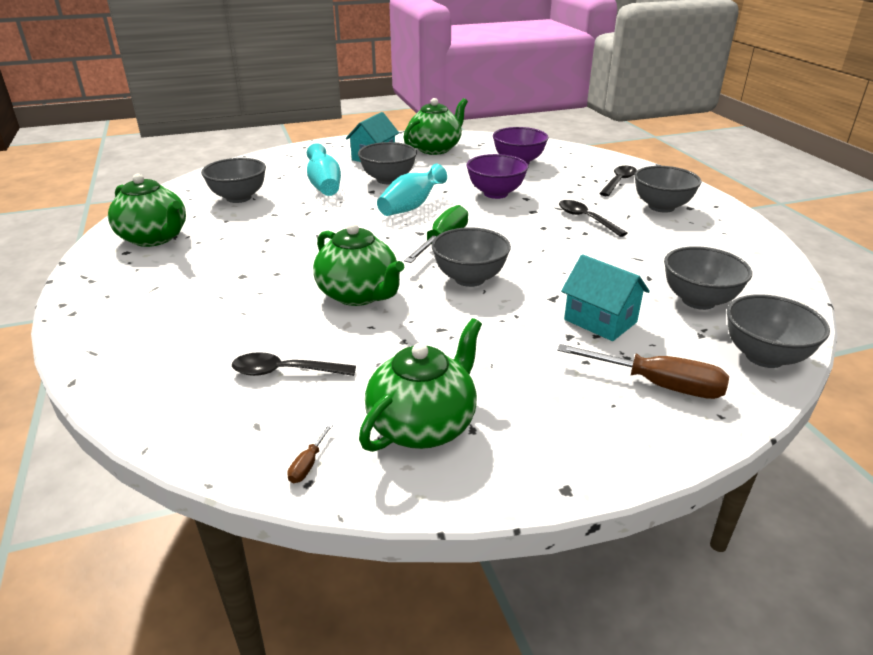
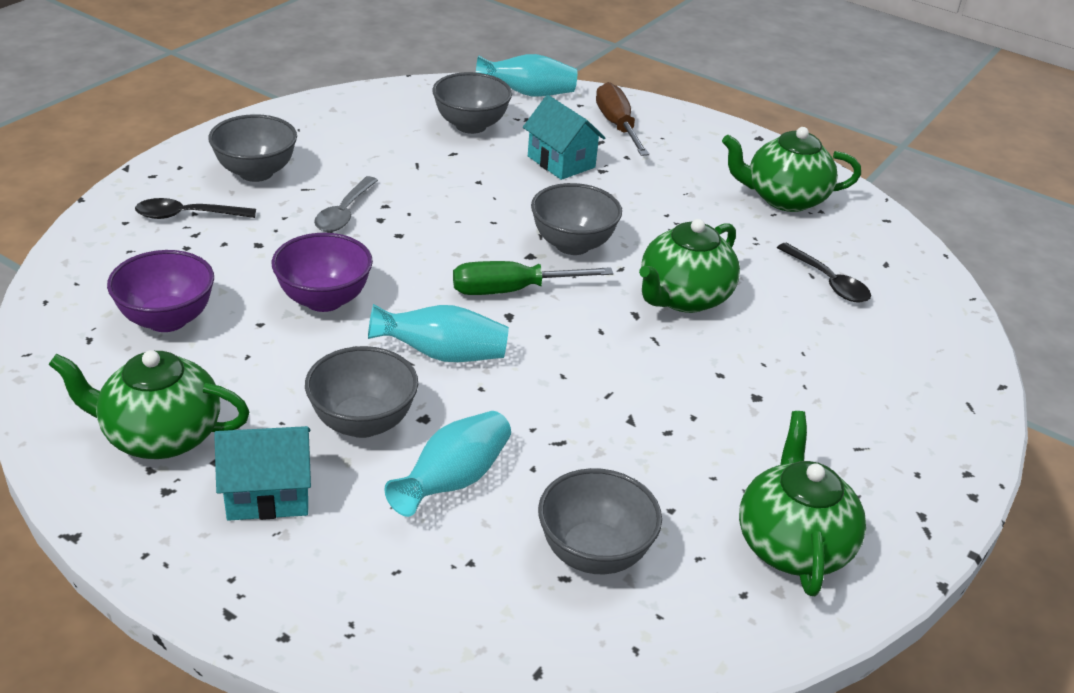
camera: 130 degrees left, 5 degrees up
(308, 464) = (876, 226): brown screwdriver -> none
(359, 294) = (683, 297): green teapot -> green teapot turned 150 degrees counterclockwise
(586, 219) = (344, 213): black spoon -> grey spoon
(600, 321) = (561, 162): turquoise house -> turquoise house turned 45 degrees counterclockwise
(764, 357) = (528, 93): grey bowl -> turquoise vase

